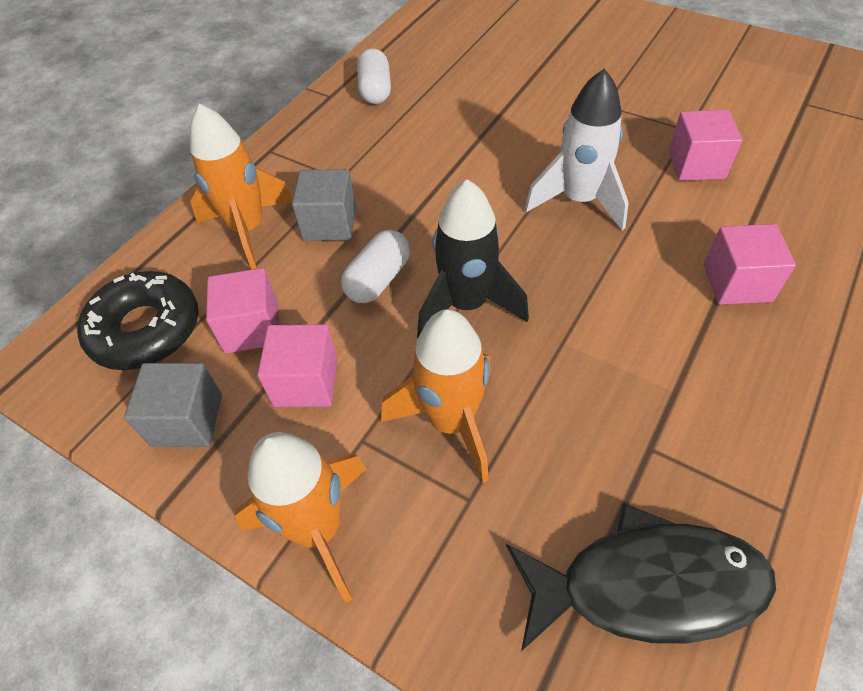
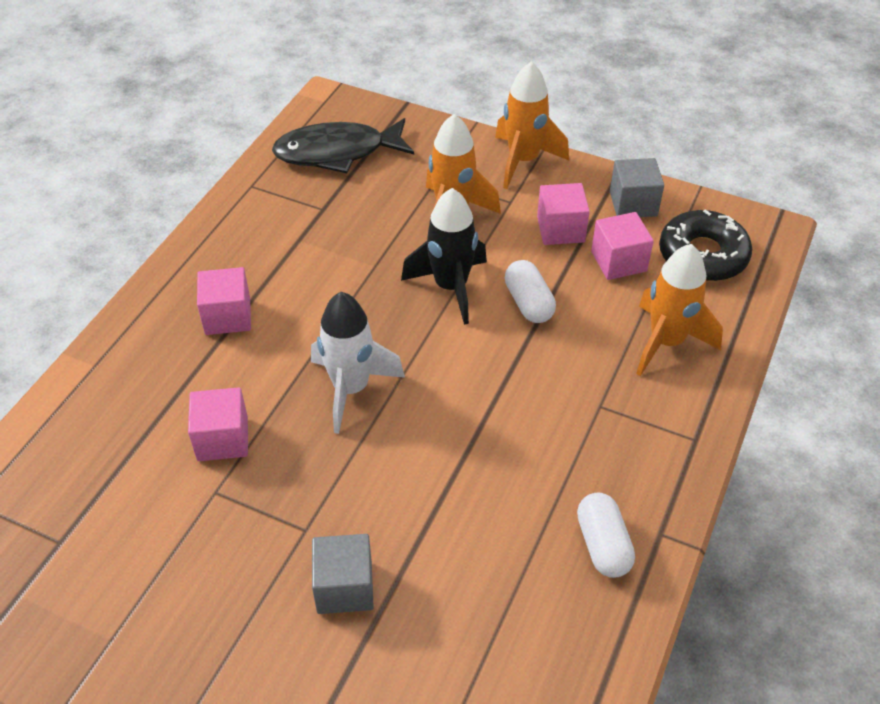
camera: 170 degrees right, 5 degrees down
(329, 223) = (590, 352): grey cube -> grey cube (344, 587)
(378, 280) = (528, 303): white capsule -> white capsule turned 45 degrees counterclockwise

